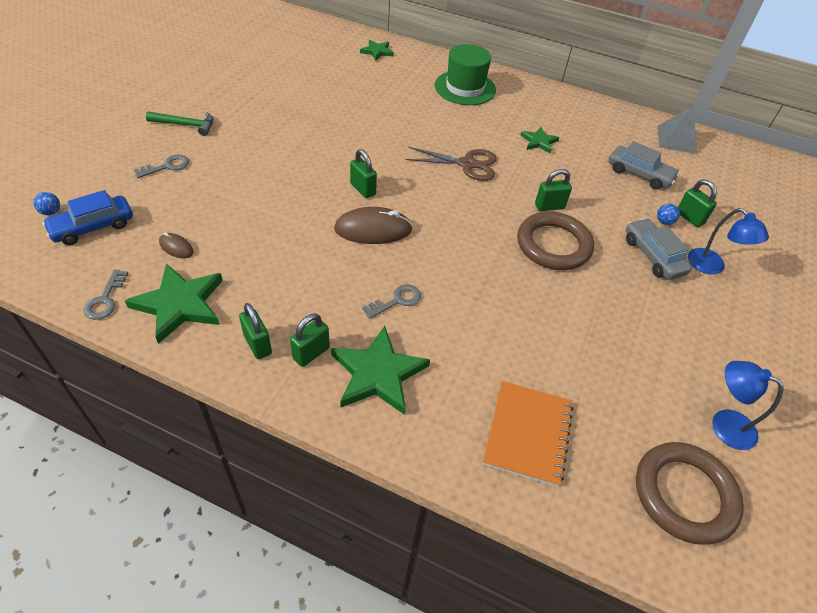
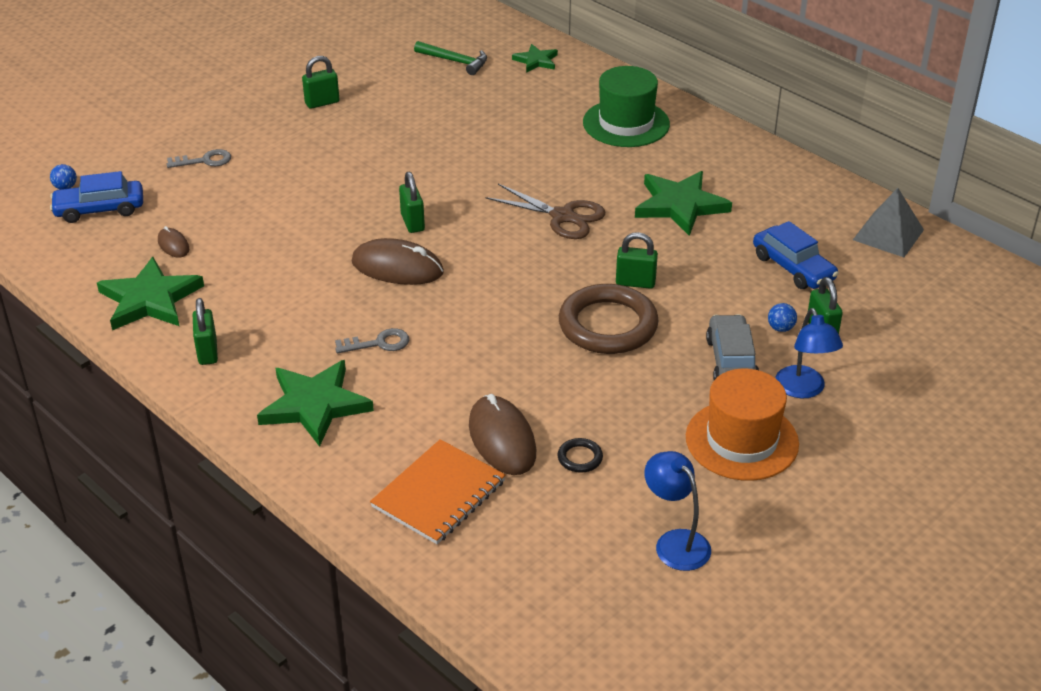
camera: 25 degrees right, 10 degrees down
(105, 299) = (81, 280): grey key -> none
(185, 125) = (248, 118): green hammer -> green hammer (455, 61)
(311, 353) = (257, 372): green padlock -> green padlock (322, 103)
(539, 142) = (680, 205): green star -> green star, size x1.81
(543, 365) = (502, 439): none -> brown mouse
(609, 366) = (580, 458): none -> black ring
(639, 174) = (793, 267): grey car -> blue car
(684, 494) = (572, 588): brown ring -> none
(704, 319) = (742, 440): none -> orange hat

